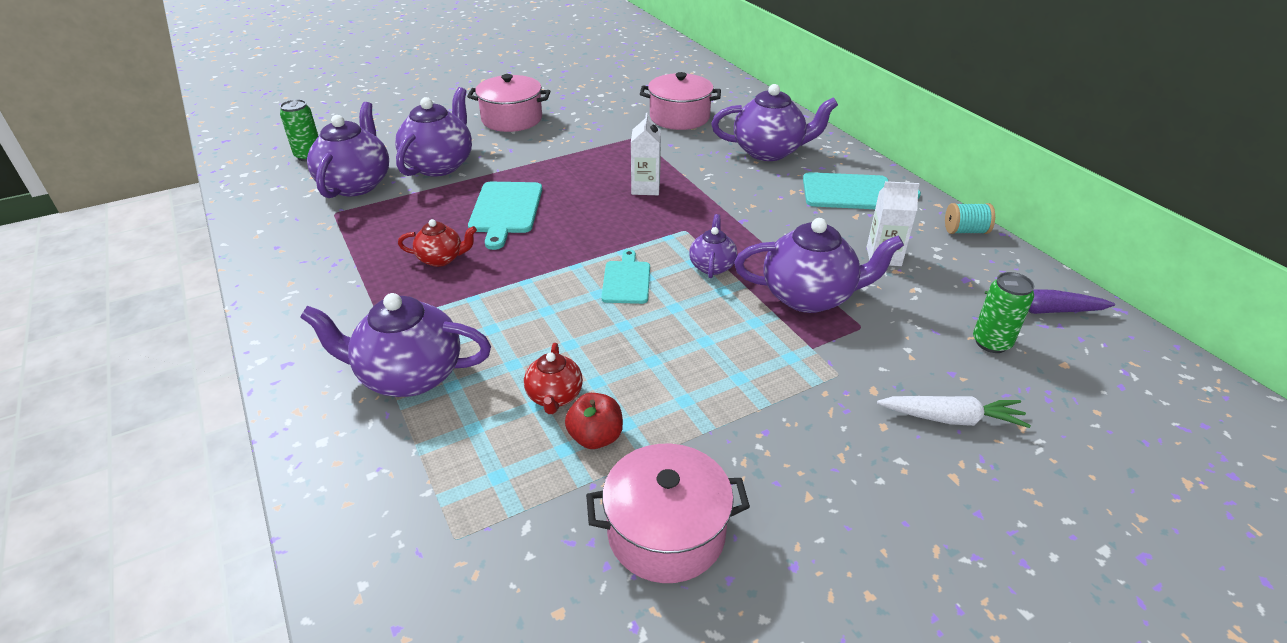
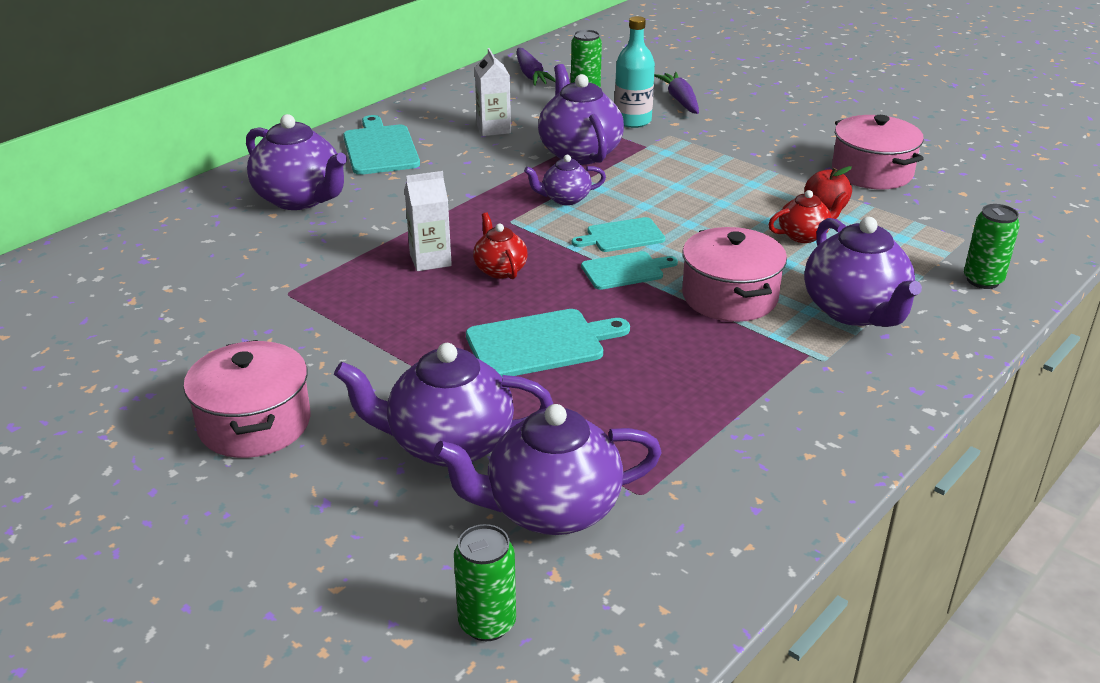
camera: 110 degrees left, 5 degrees down
(371, 503) = (982, 280): none -> green can
(441, 259) = (673, 357): red teapot -> red teapot (500, 269)
(570, 267) = (625, 270): none -> turquoise cutting board
(679, 117) = (210, 272): pink pot -> pink pot (729, 297)
(769, 151) = (300, 199): purple teapot -> purple teapot turned 150 degrees clockwise
(888, 356) = (632, 121): none -> turquoise bottle
(951, 418) = (680, 100): white carrot -> purple carrot
(965, 231) = (428, 100): turquoise spool -> none

